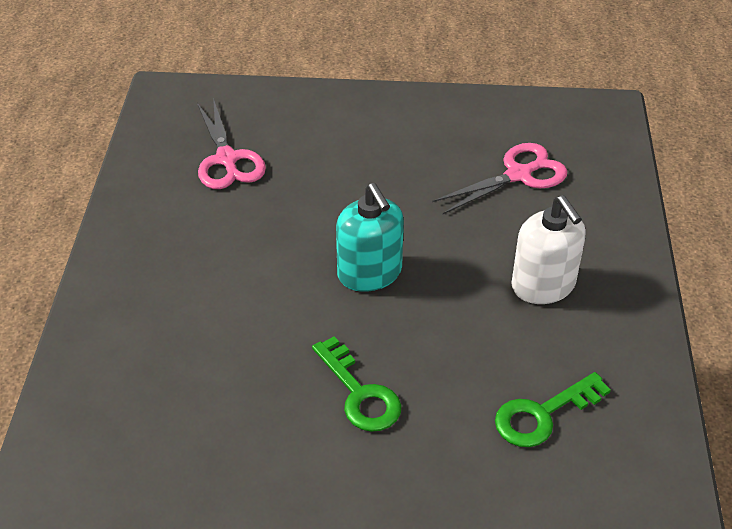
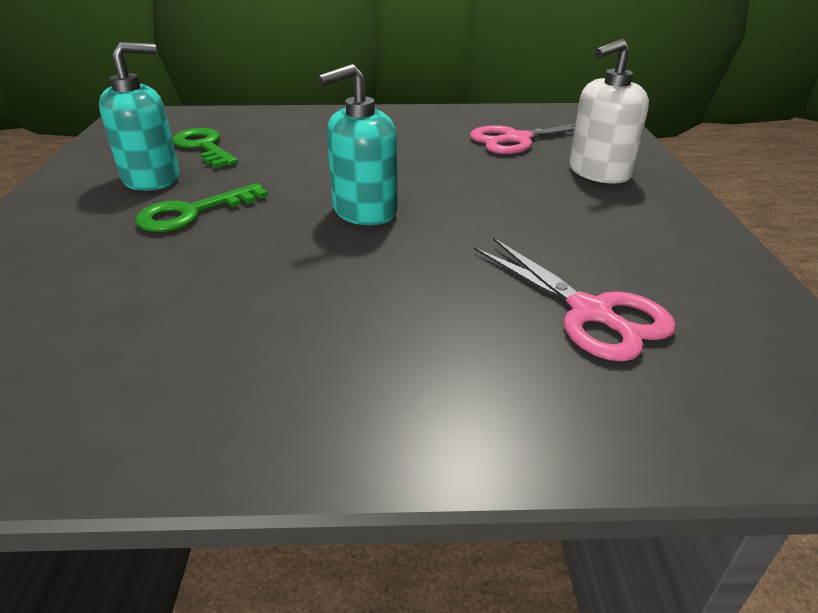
camera: 85 degrees right, 10 degrees down
(271, 443) = (152, 178): none -> turquoise soap dispenser
(542, 415) = (104, 329): green key -> green key (204, 147)
(543, 285) = (345, 333): white soap dispenser -> white soap dispenser (599, 172)

